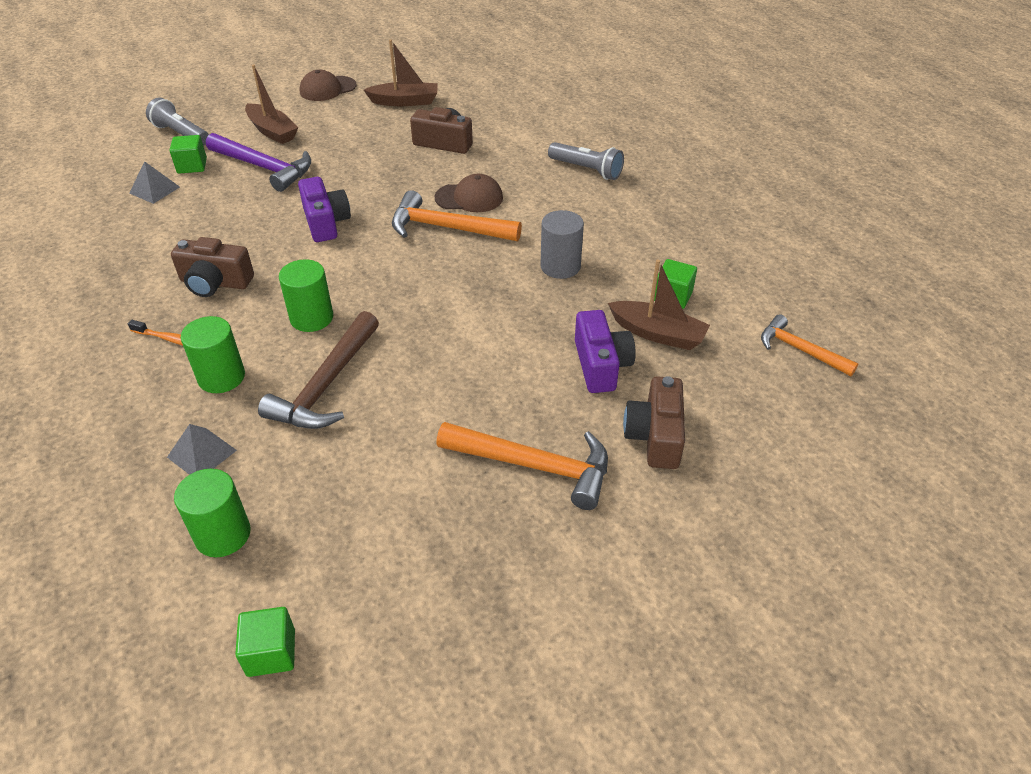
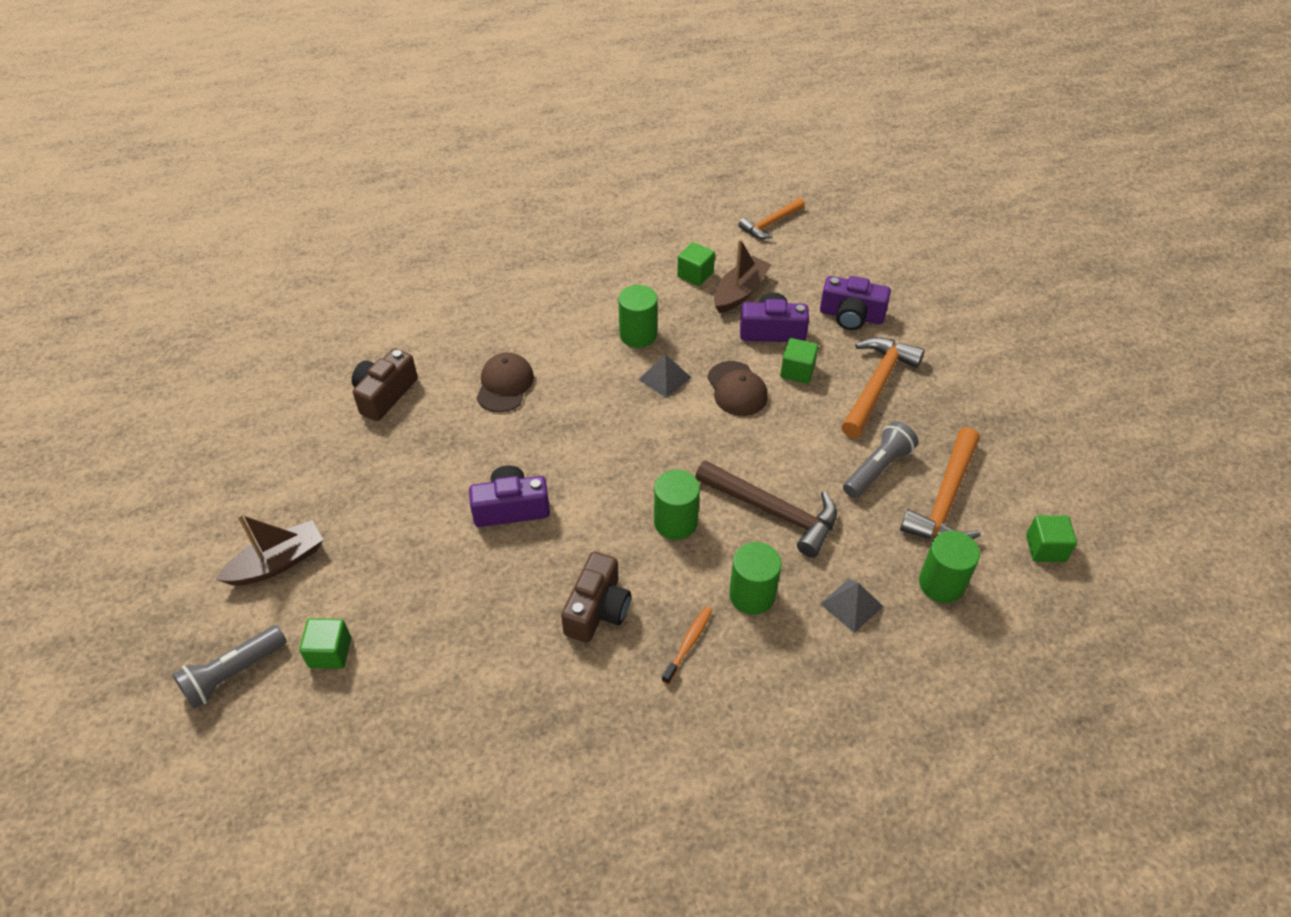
camera: 80 degrees left, 5 degrees up
(154, 190) = (375, 692): grey pyramid -> grey pyramid (665, 378)
(264, 168) = (368, 570): purple hammer -> none
(327, 89) = (188, 501): brown cap -> brown cap (737, 389)
(405, 101) = (268, 423): brown boat -> none
(447, 228) = (553, 407): orange hammer -> orange hammer (945, 499)
(539, 391) = (797, 371): none -> green cube
(560, 266) = (638, 335): grey cylinder -> green cylinder
(586, 170) = (485, 292): grey flashlight -> grey flashlight (877, 469)
(655, 436) = (851, 316): brown camera -> purple camera

